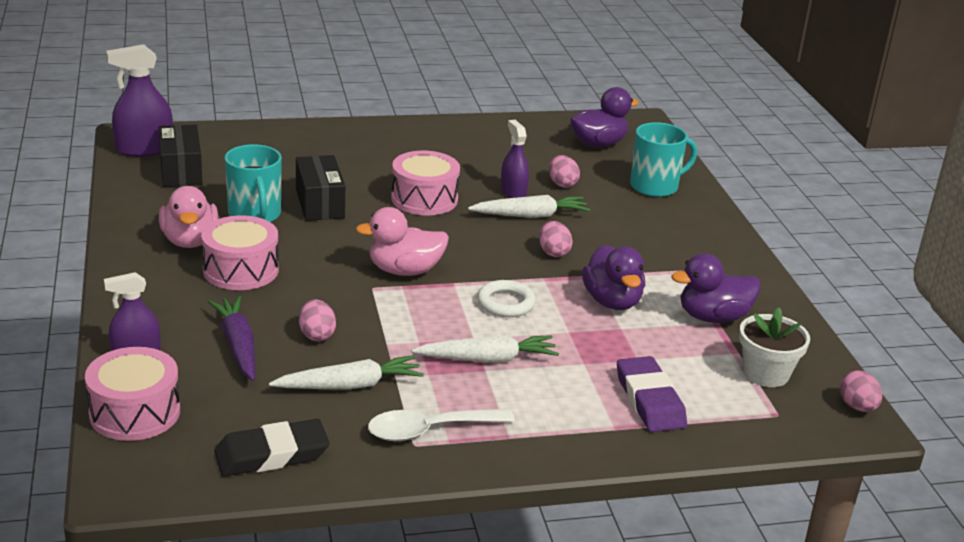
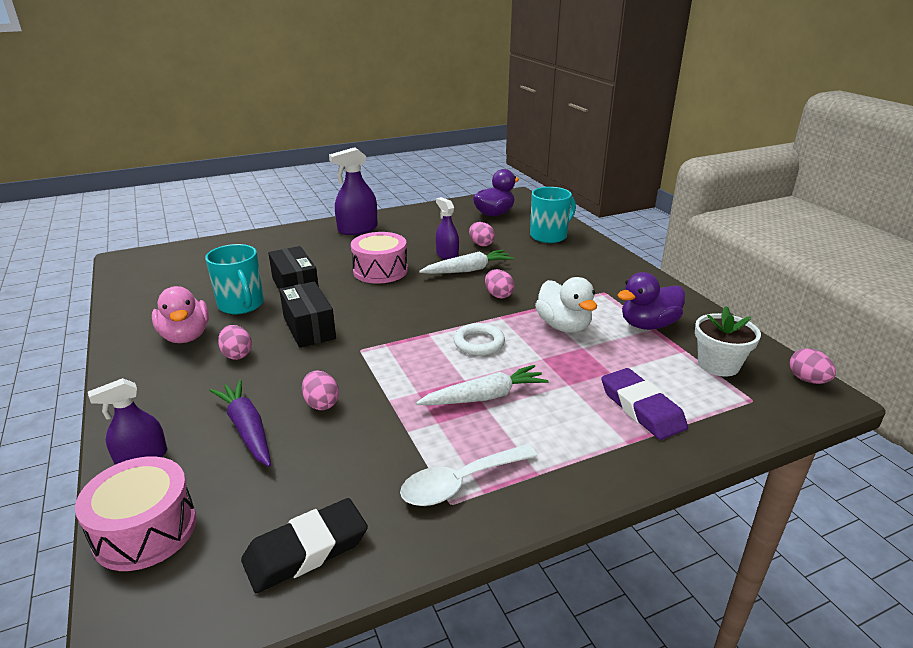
camera: 10 degrees left, 0 degrees up
(144, 149) = (137, 267): purple spray bottle -> purple spray bottle (357, 229)
(181, 171) = (171, 279): black box -> black box (309, 328)
(241, 270) = (237, 354): pink drum -> pink egg
(350, 385) = (367, 450): white carrot -> none
(405, 271) = (383, 330): pink duck -> none
(612, 301) = (563, 326): purple duck -> white duck

